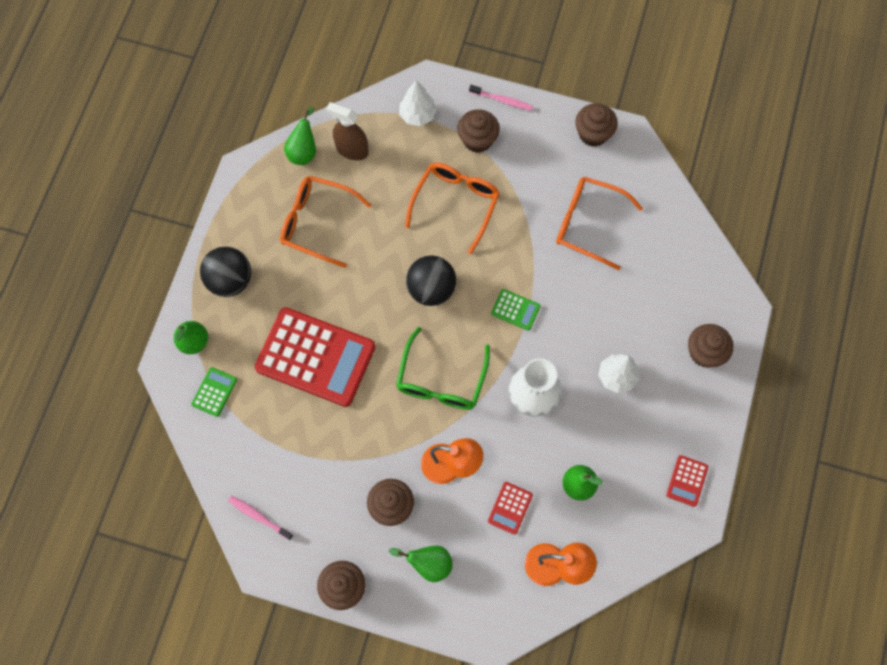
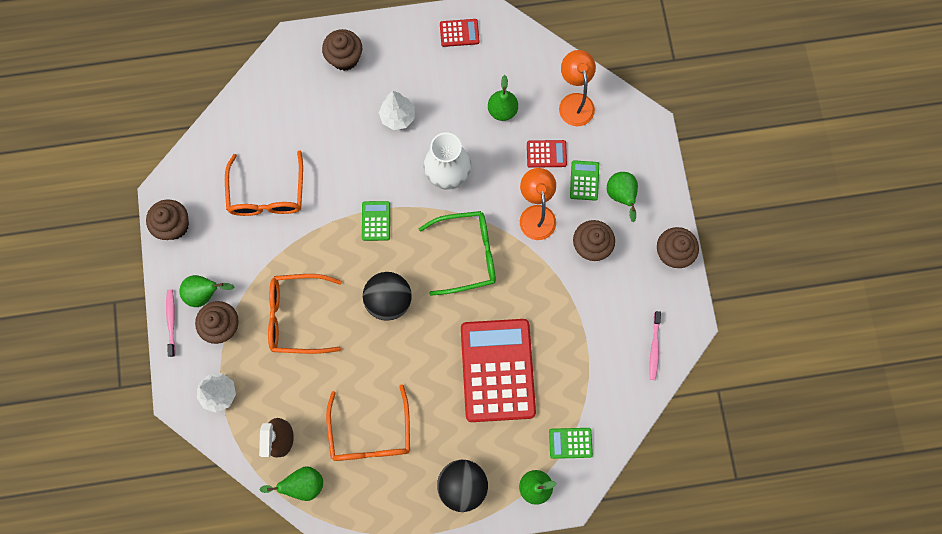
camera: 115 degrees left, 5 degrees up
(463, 533) = (584, 180): none -> green calculator
(515, 136) = (205, 293): none -> green pear

